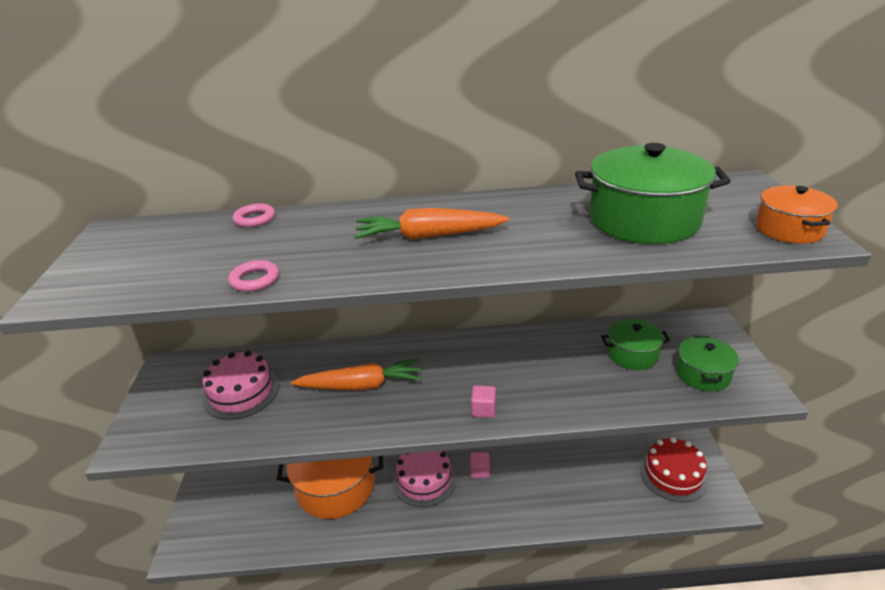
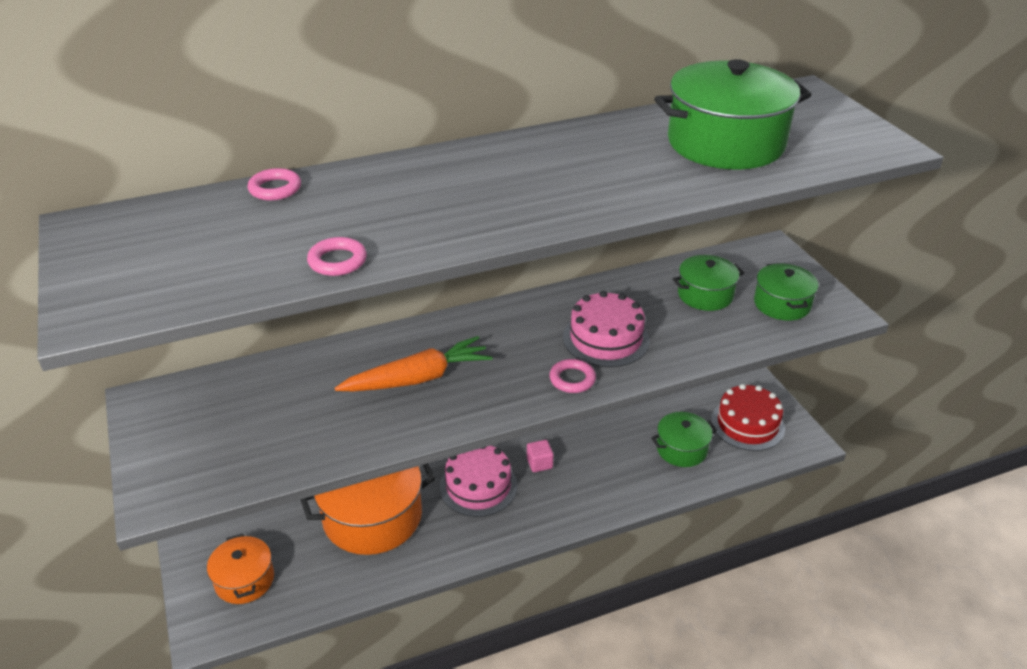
camera: 20 degrees left, 5 degrees up
(241, 392) = (269, 412): pink cake -> pink cake (606, 338)
(428, 236) = (507, 186): orange carrot -> none
(483, 409) = (572, 379): pink cube -> pink ring
(605, 485) = (681, 449): none -> green pot
(789, 229) = (865, 139): orange pot -> orange pot (244, 580)

